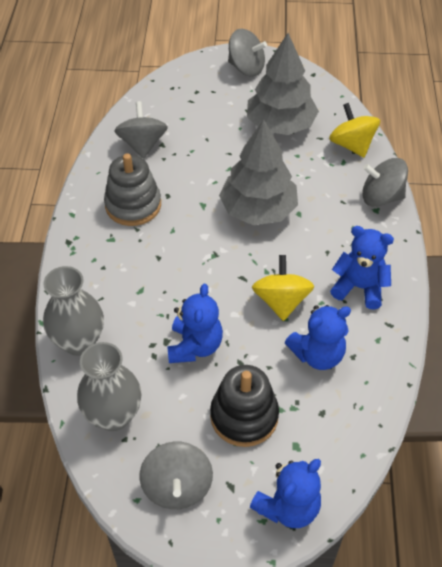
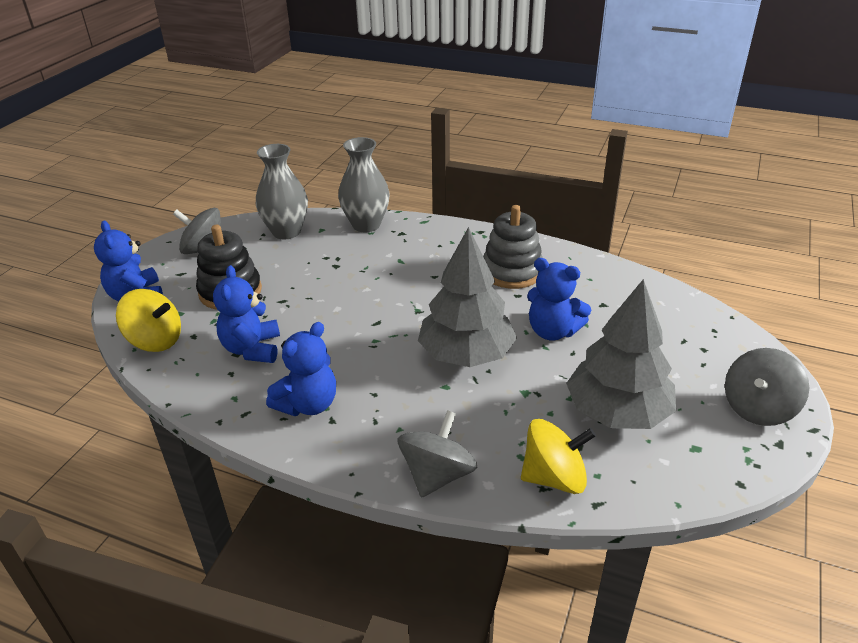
camera: 110 degrees right, 15 degrees down
(142, 144) = (606, 291): grey spinning top -> none
(195, 346) = (318, 279): blue teddy bear -> blue teddy bear (552, 331)
(281, 301) = (330, 341): yellow spinning top -> yellow spinning top (155, 340)

